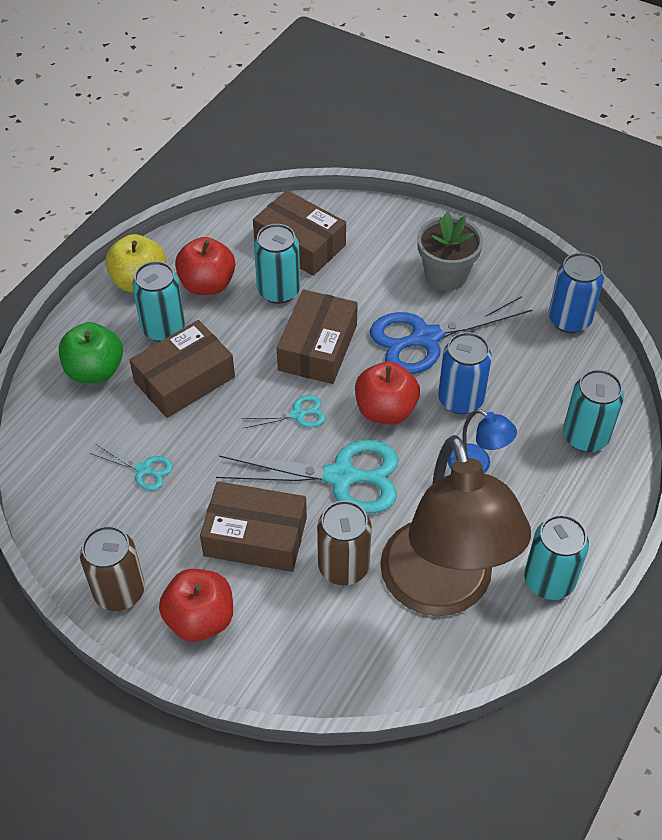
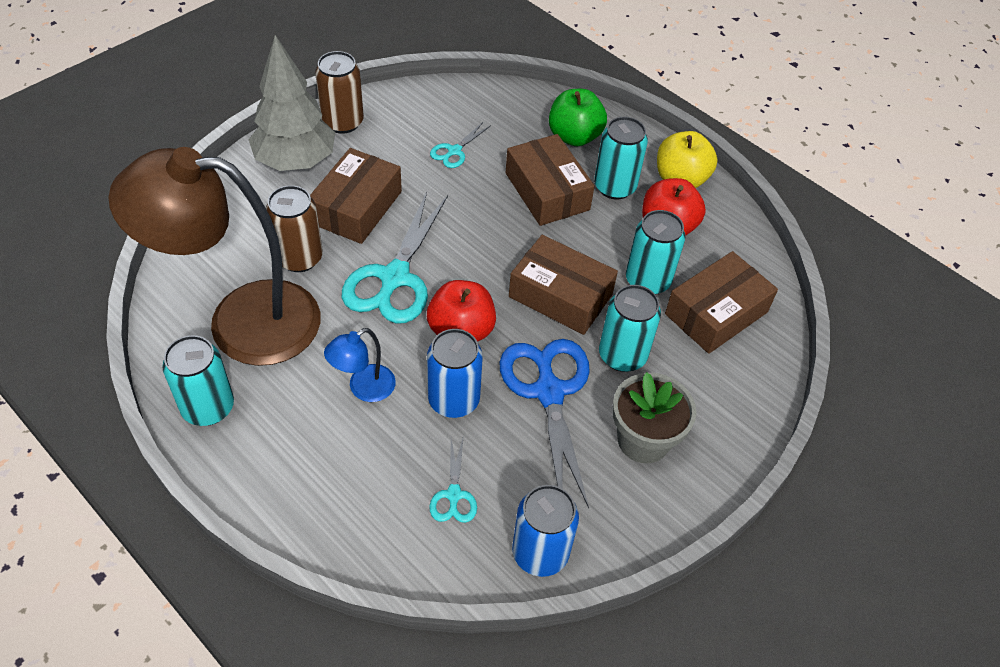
camera: 100 degrees right, 0 degrees up
(200, 619) = (295, 161): red apple -> grey tree
(297, 414) = (479, 262): turquoise scissors -> turquoise scissors (454, 495)
(585, 436) = (361, 504): turquoise can -> turquoise can (622, 355)

